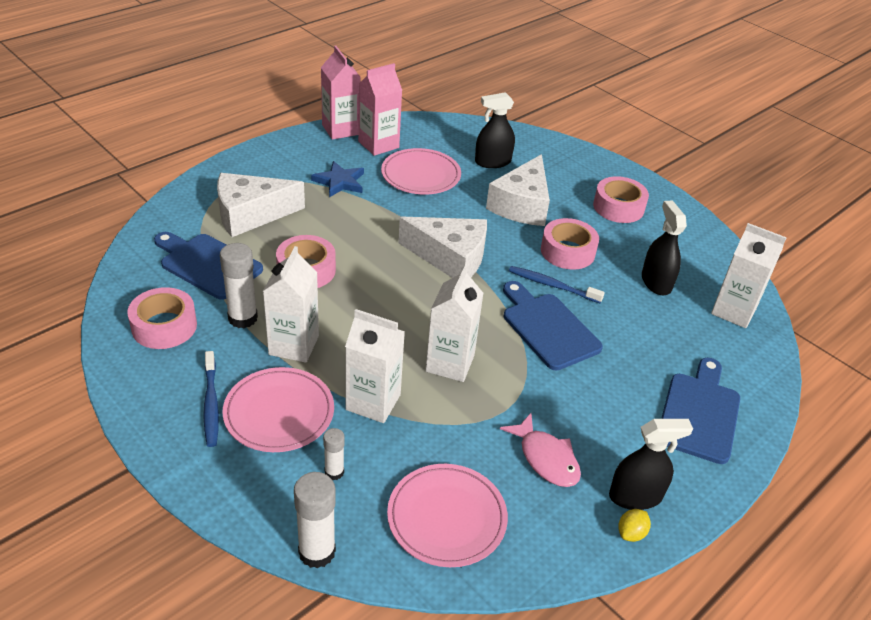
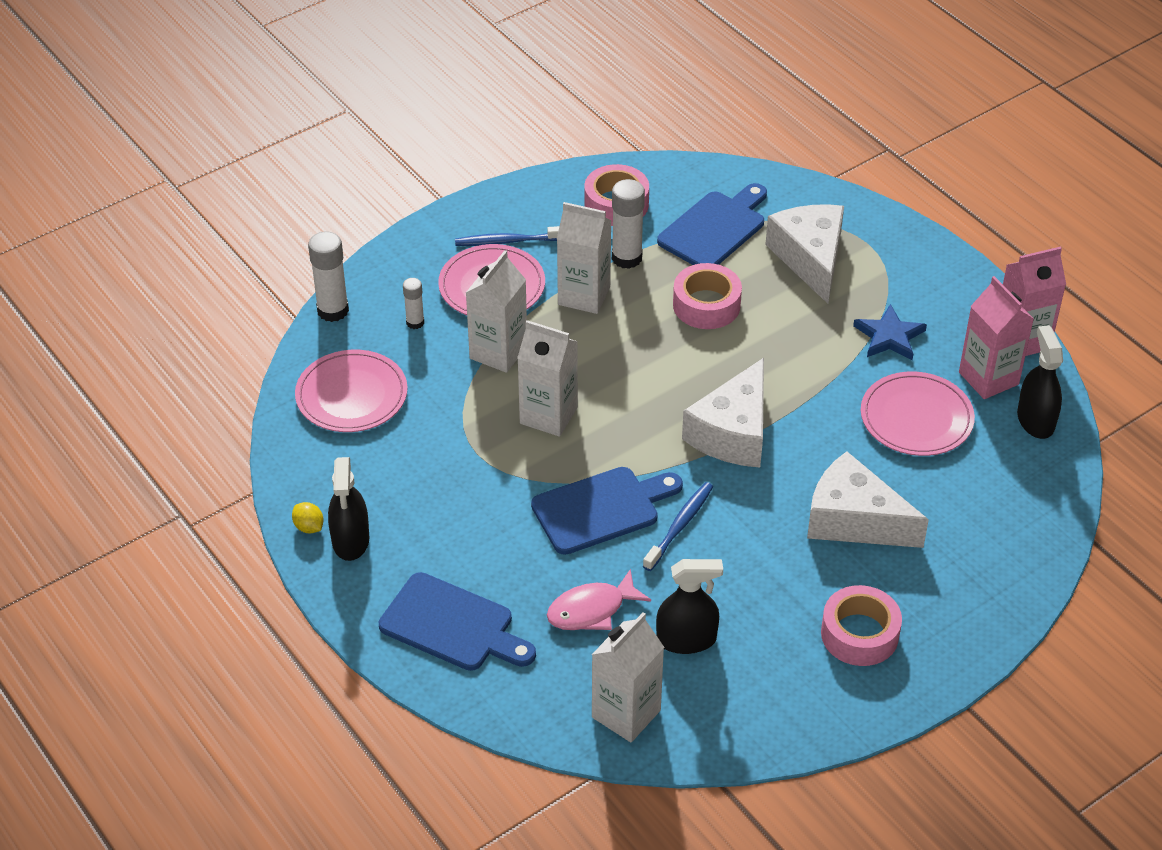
camera: 100 degrees right, 5 degrees up
(492, 162) = (962, 501): black spray bottle -> black spray bottle (1035, 420)
(546, 458) = (408, 477): pink fish -> pink fish (591, 610)
(567, 251) = (750, 554): pink tape -> none

